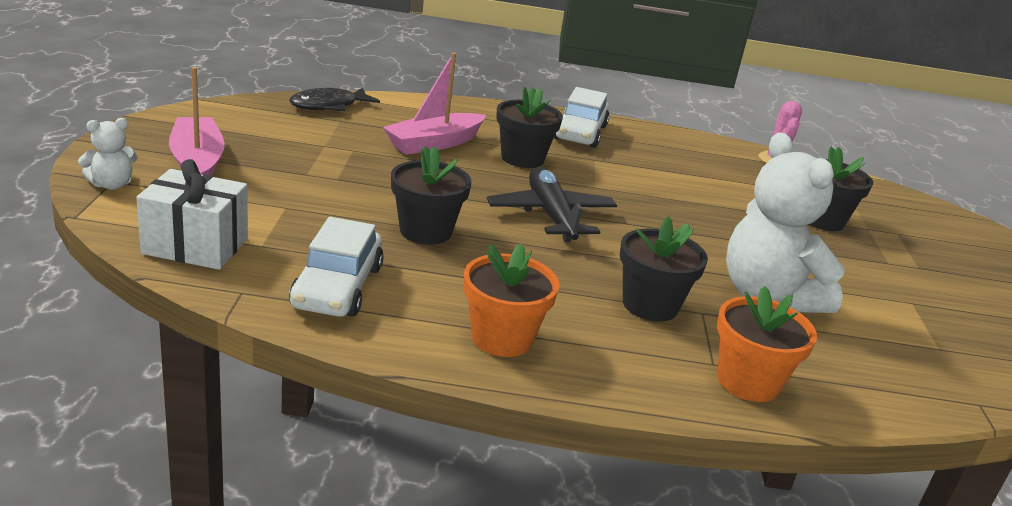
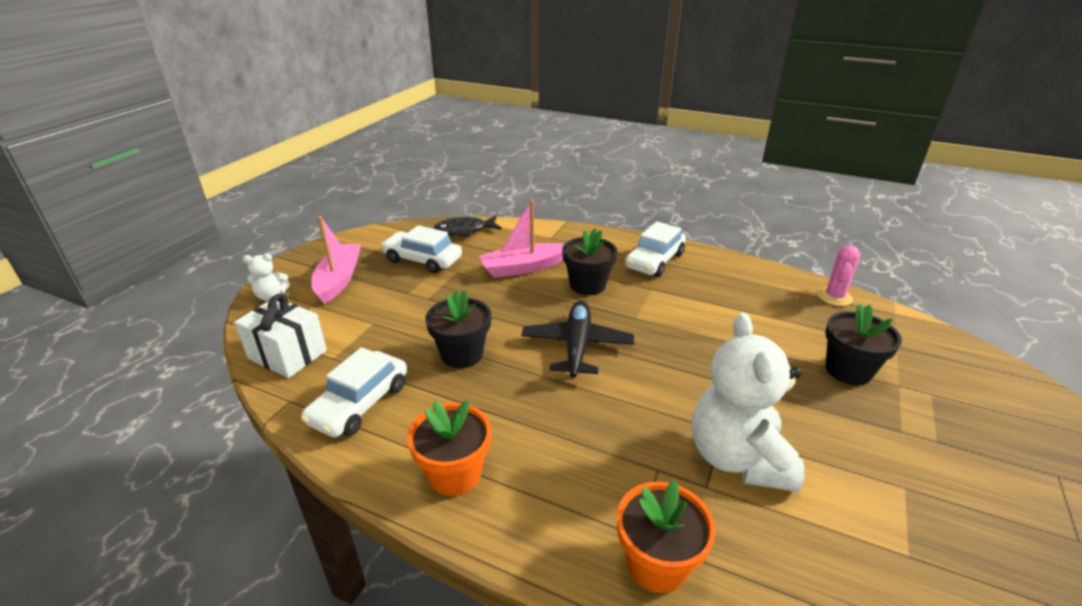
camera: 25 degrees right, 5 degrees up
(298, 138) = (423, 260): none -> white car
(650, 305) = (610, 455): black flower pot -> none

